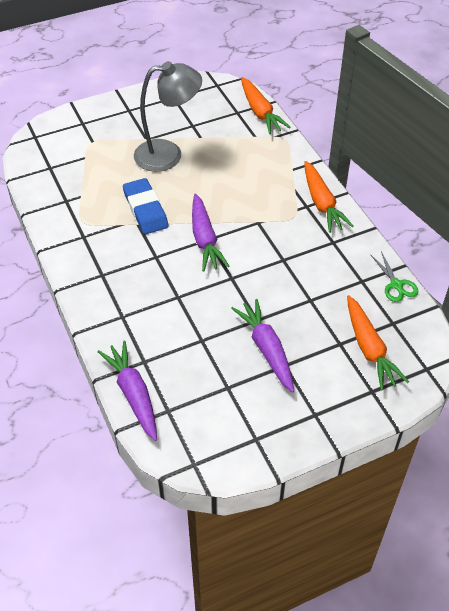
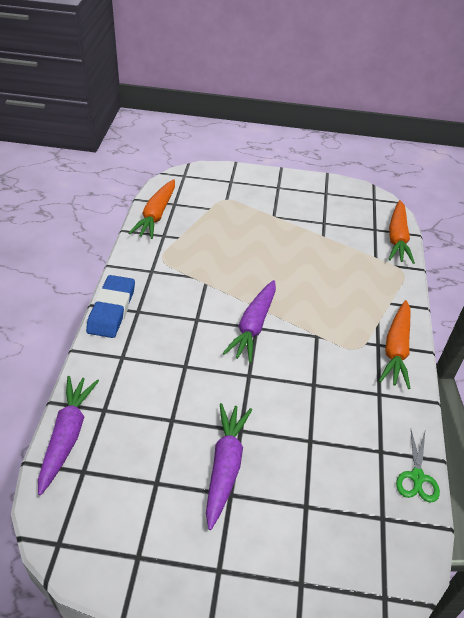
camera: 30 degrees right, 5 degrees down
(145, 209) = (222, 274): blue eraser -> blue eraser (111, 309)
(168, 154) = (282, 237): grey lamp -> none
(369, 349) = (334, 532): orange carrot -> orange carrot (156, 215)

